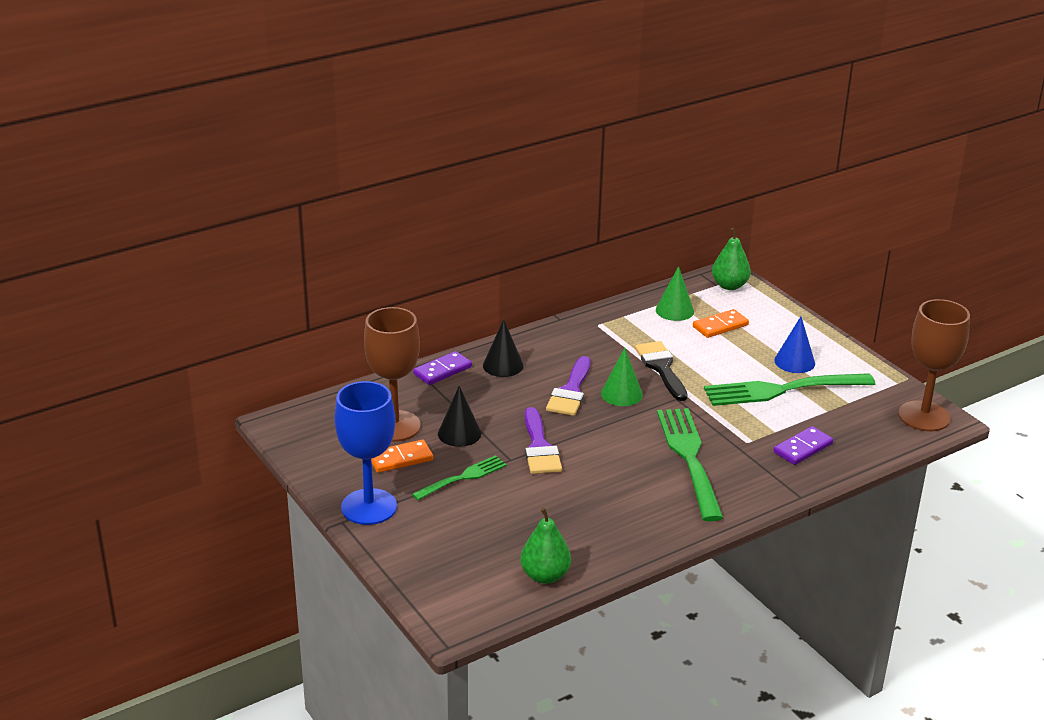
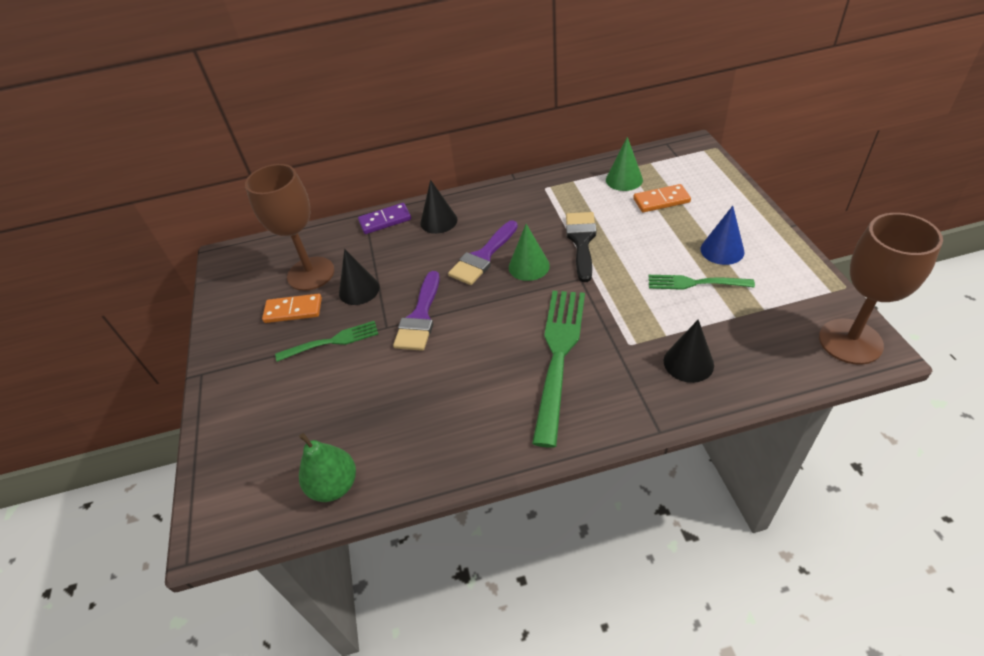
camera: 25 degrees right, 15 degrees up
(369, 507) = (233, 361): blue goblet -> none
(729, 285) = (689, 158): green pear -> none
(782, 390) = (695, 283): green fork -> green fork, size x0.56
(802, 448) = (688, 363): purple domino -> black cone

